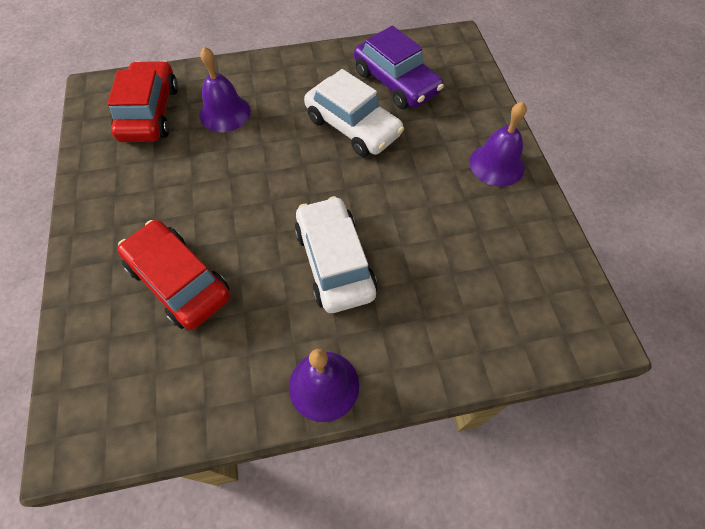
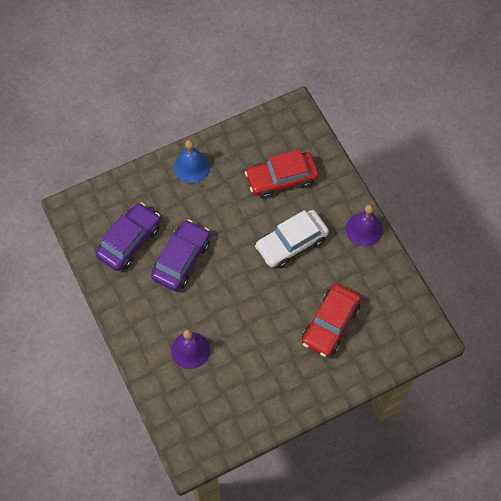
camera: 105 degrees left, 5 degrees up
(150, 112) = (204, 404): red car -> red car (281, 179)
(353, 127) = (181, 259): white car -> purple car
(497, 164) = (191, 167): purple bell -> blue bell

